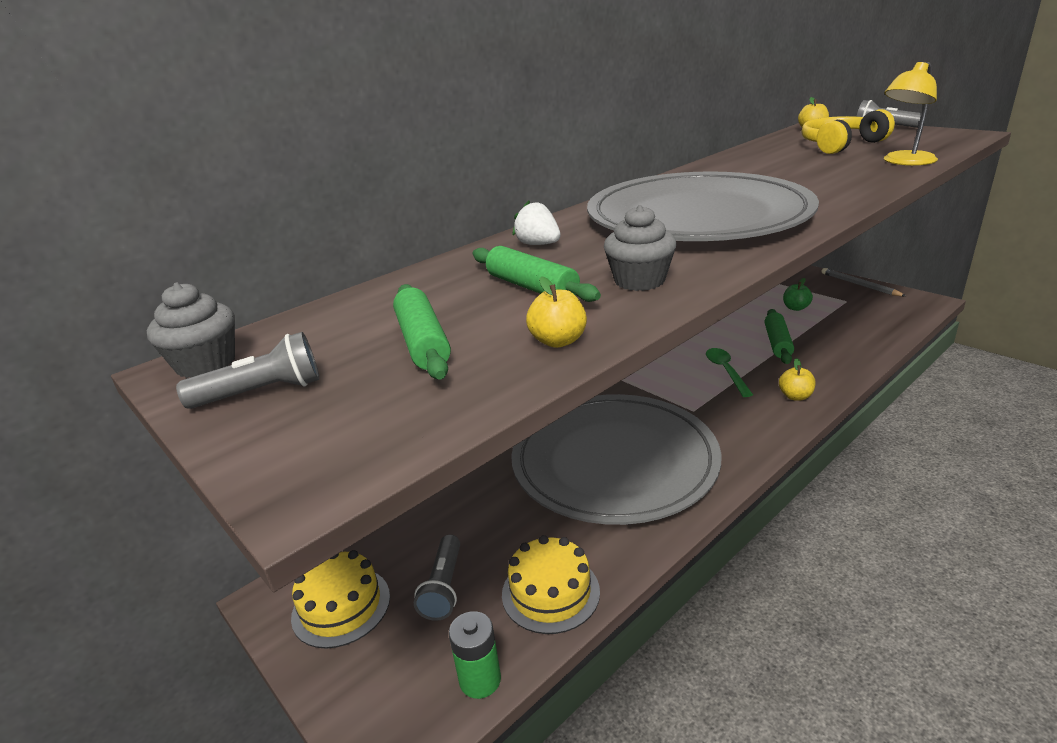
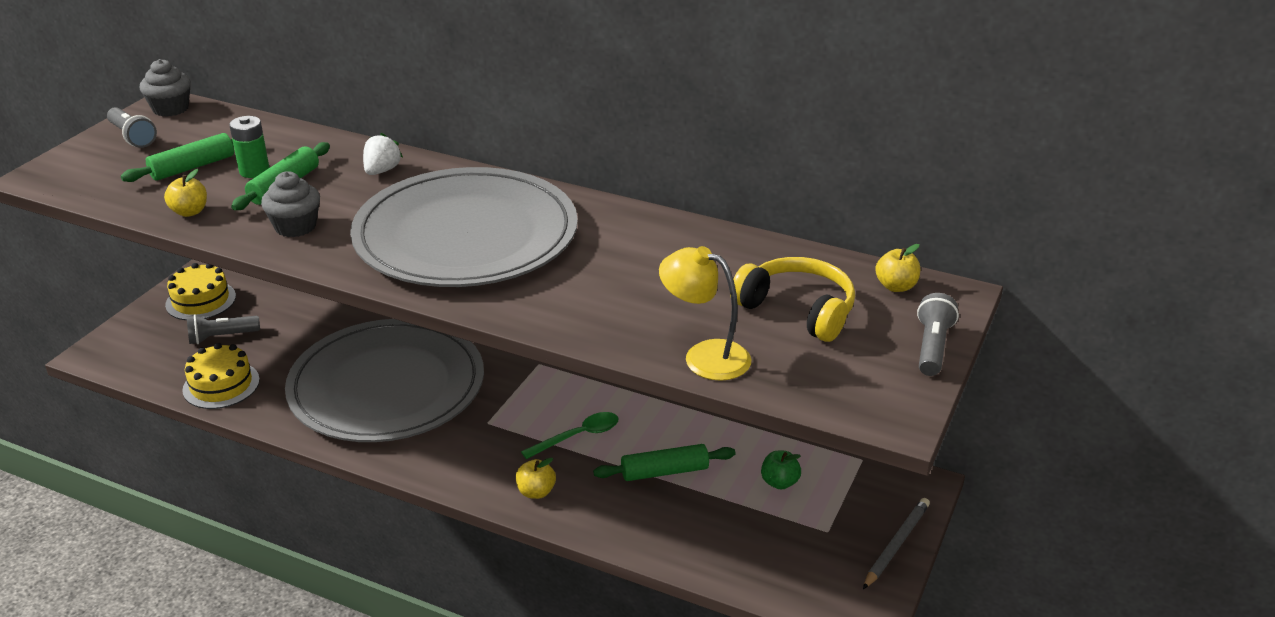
camera: 65 degrees right, 5 degrees up
(480, 680) = (143, 373): green battery -> green battery (254, 171)

